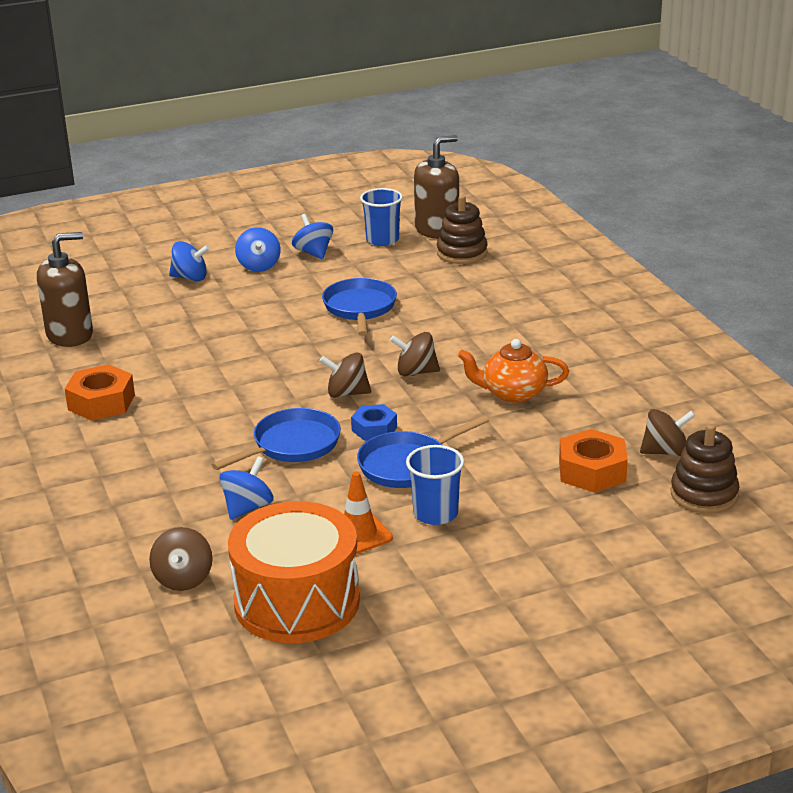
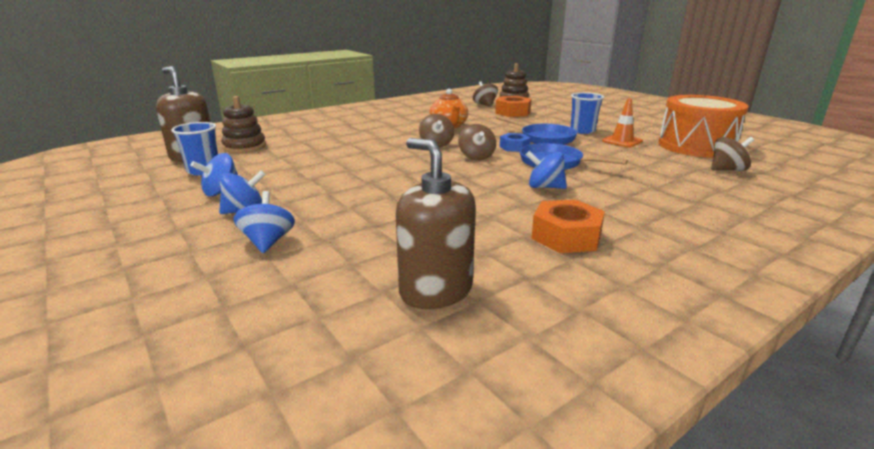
camera: 105 degrees left, 5 degrees down
(247, 507) = (636, 165): blue spinning top -> blue spinning top (544, 187)
(360, 308) = (343, 165): blue pan -> none

